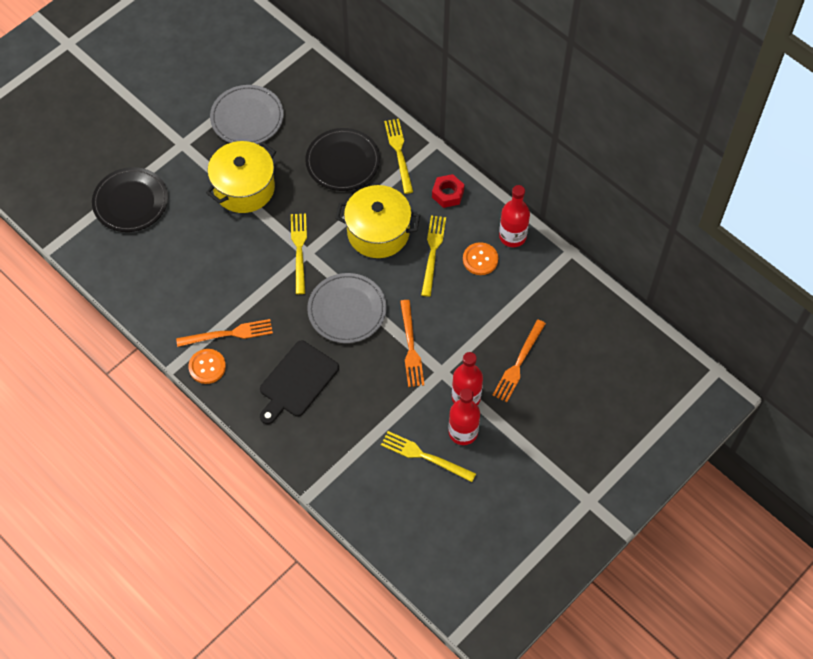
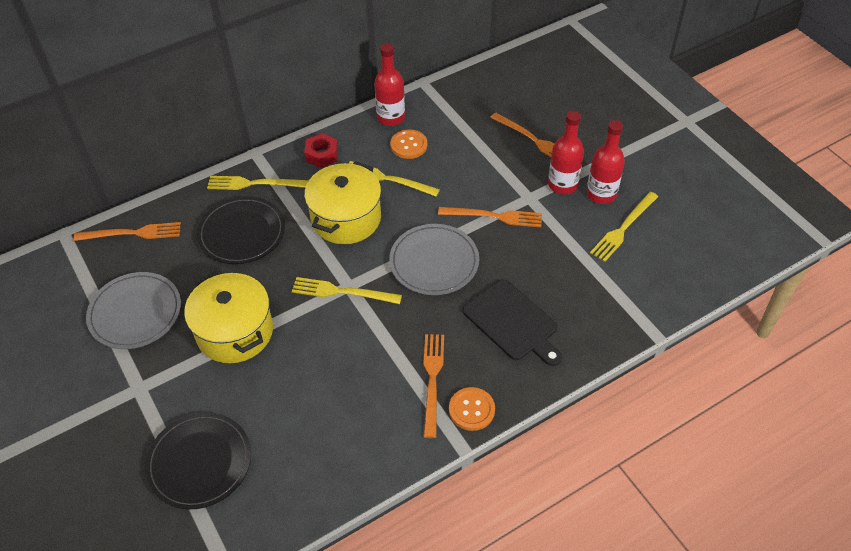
camera: 75 degrees left, 10 degrees down
(323, 87) = (132, 233): none -> orange fork

